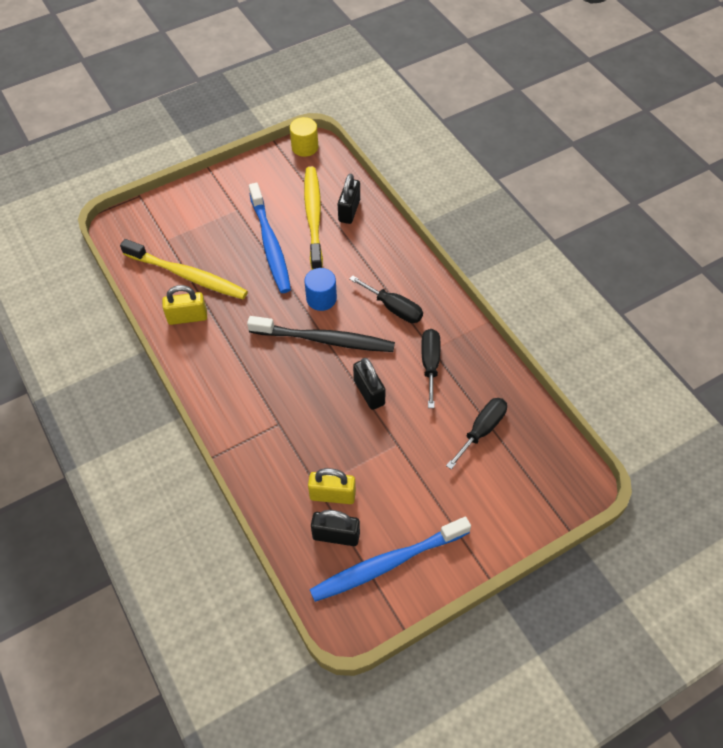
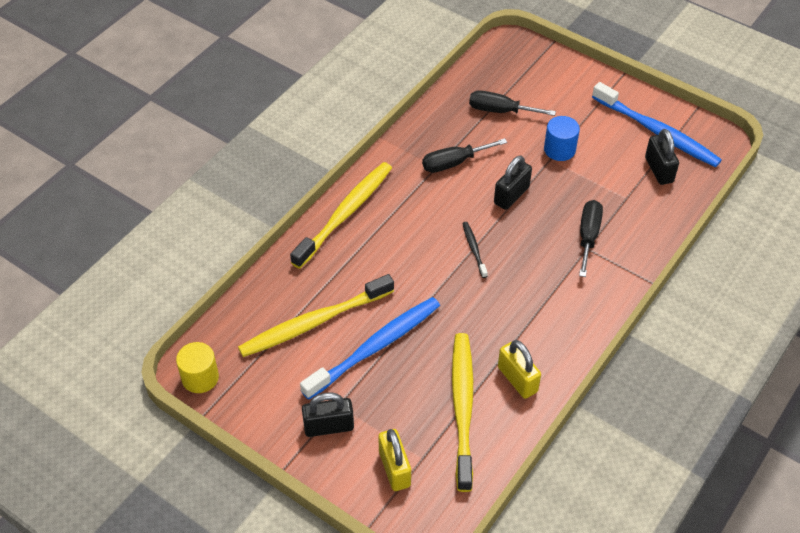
camera: 115 degrees left, 5 degrees down
(321, 299) = (425, 271): blue cylinder -> blue cylinder (559, 149)
(325, 340) = (474, 249): black toothbrush -> black toothbrush, size x0.44
(332, 495) = (626, 184): yellow padlock -> yellow padlock (394, 469)
(349, 211) = (288, 293): black padlock -> black padlock (329, 426)
(394, 308) = (404, 209): black screwdriver -> black screwdriver (588, 236)
(409, 267) = (345, 214): none -> yellow toothbrush

